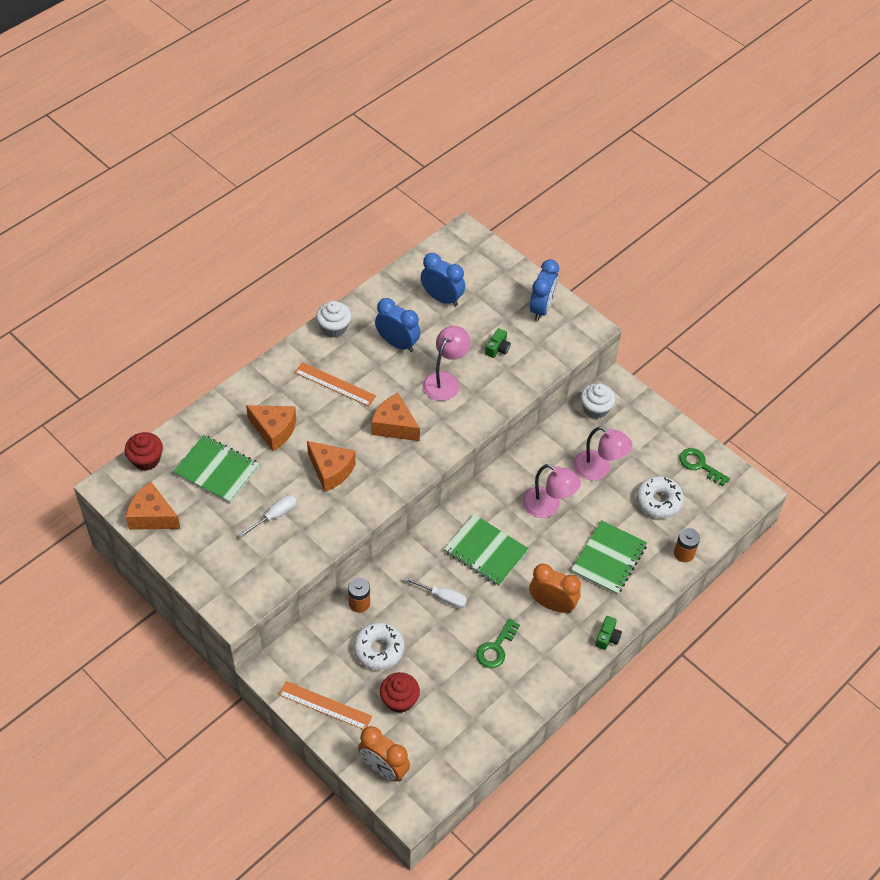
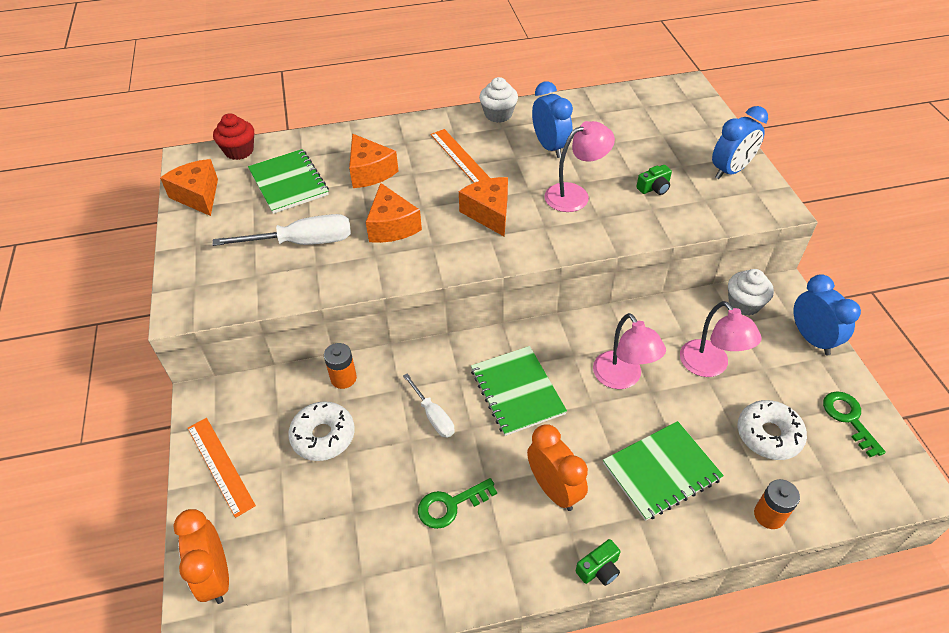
camera: 35 degrees right, 5 degrees down
(275, 516) = (302, 242): white screwdriver -> white screwdriver, size x1.68
(399, 700) = (298, 504): red cupcake -> none
(442, 298) = (625, 127): blue clock -> blue clock (811, 339)

